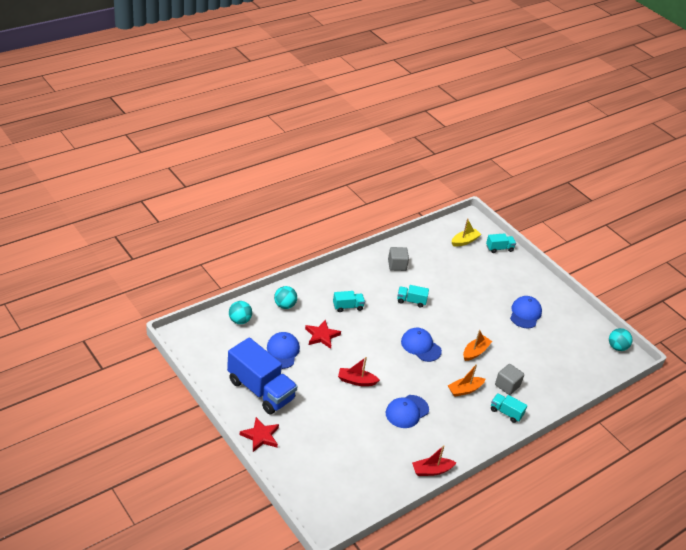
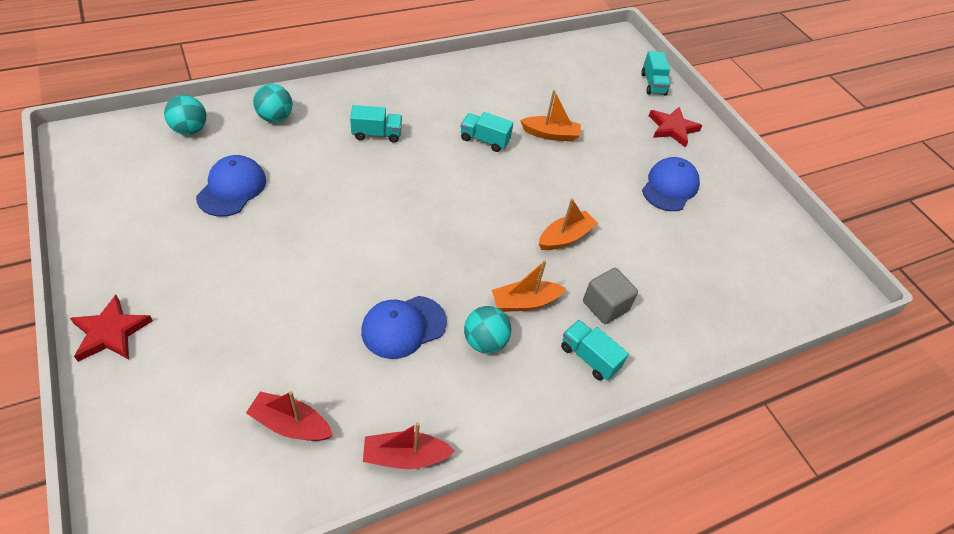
camera: 10 degrees right, 10 degrees up
(260, 390) = (159, 247): blue truck -> none
(322, 336) = (312, 172): red star -> red star (672, 128)
(356, 381) = (336, 257): red boat -> red boat (291, 424)
(397, 265) = (482, 85): grey cube -> none
(420, 346) = (473, 214): blue cap -> none
(448, 291) = (550, 134): none -> orange boat
(464, 241) = (601, 67): yellow boat -> none
(499, 248) = (653, 84): turquoise truck -> turquoise truck turned 90 degrees clockwise
(617, 347) = (820, 266): turquoise ball -> turquoise ball (485, 341)

